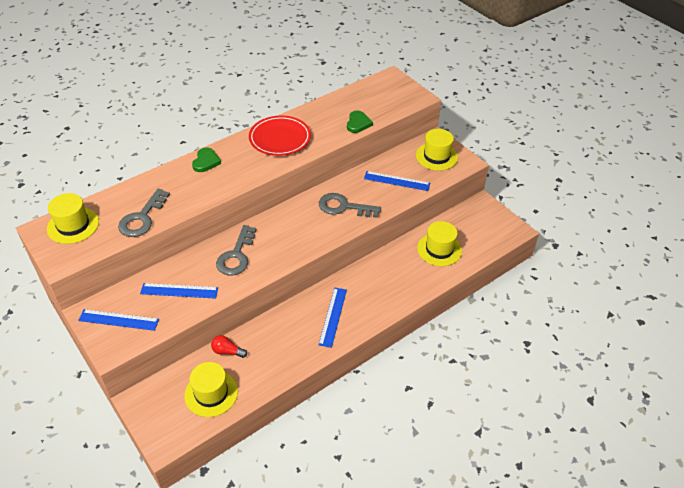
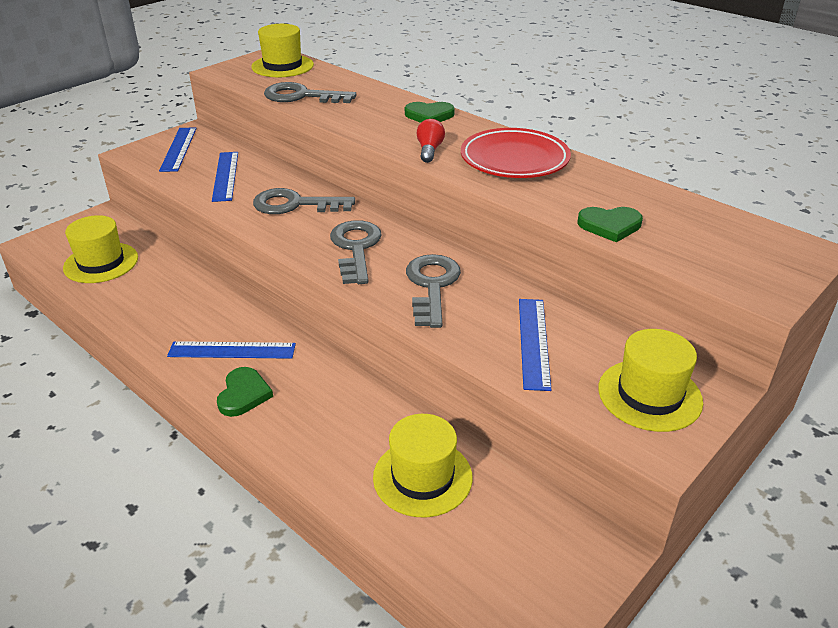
camera: 80 degrees right, 10 degrees down
(227, 351) = (169, 264): red light bulb -> red light bulb (429, 150)
(298, 232) = (356, 248): none -> grey key
(372, 312) = (243, 394): none -> green heart

